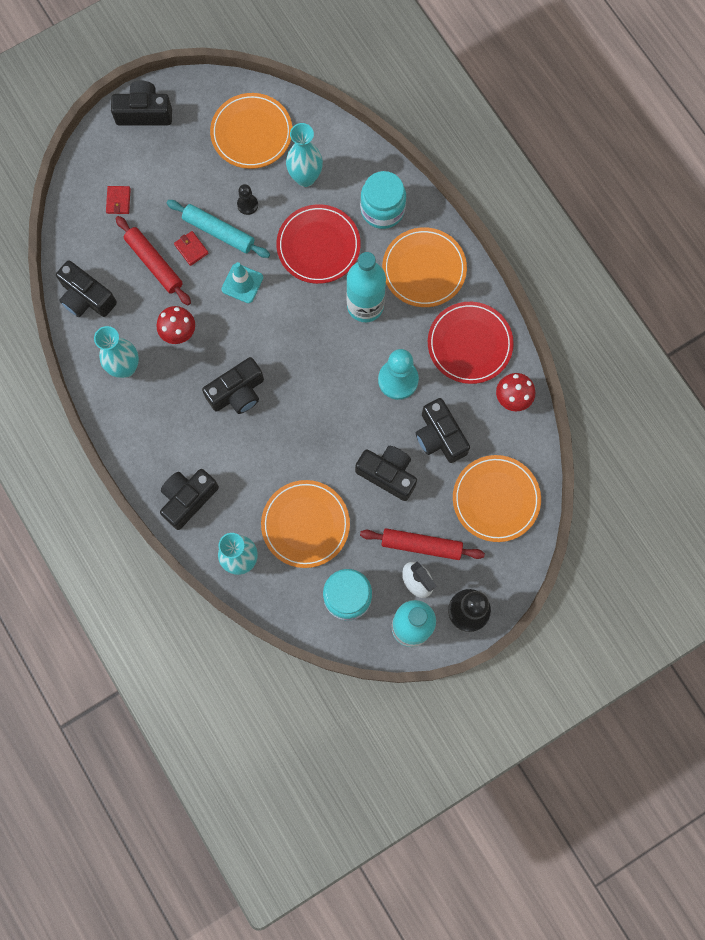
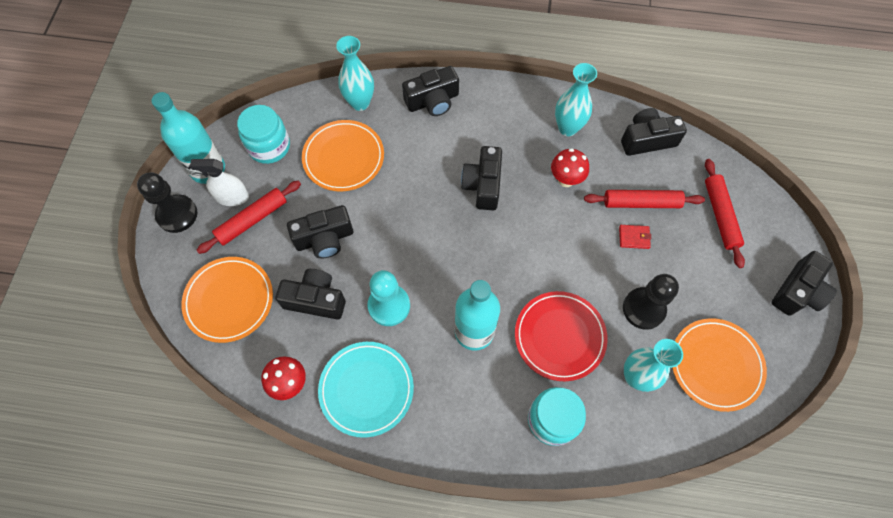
camera: 130 degrees right, 10 degrees down
(118, 201) = (720, 215): red wallet -> red rolling pin
(188, 499) = (433, 101): black camera -> black camera turned 75 degrees clockwise
(218, 232) = (634, 268): turquoise rolling pin -> none
(242, 283) = (572, 253): turquoise traffic cone -> none
(247, 205) = (643, 309): black pawn -> black pawn, size x1.86
(424, 269) = (466, 408): orange plate -> none
(469, 344) = (366, 389): red plate -> turquoise plate

